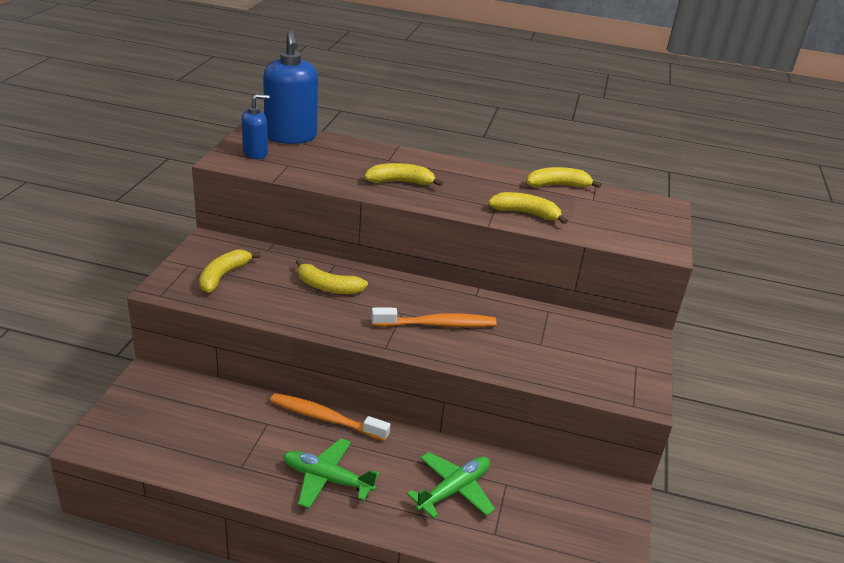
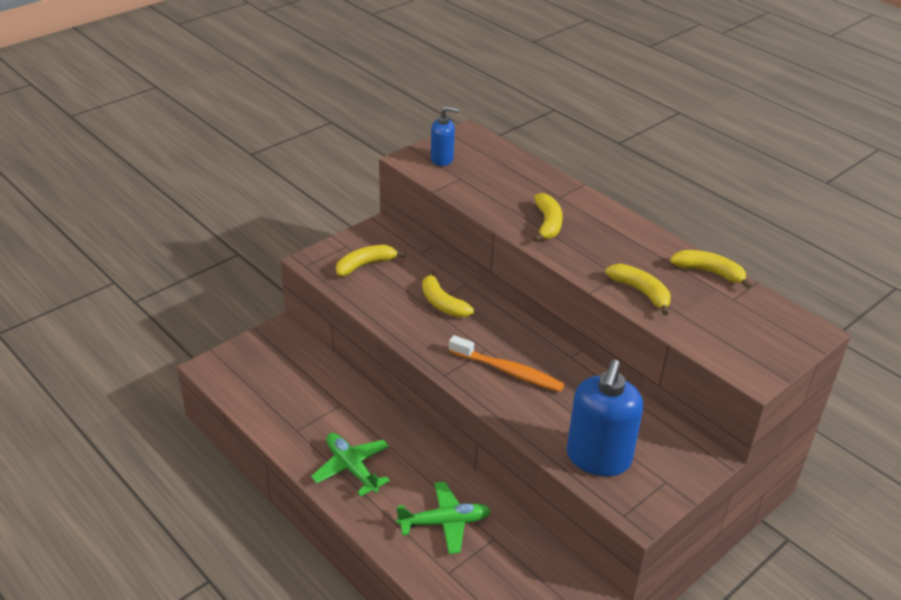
camera: 35 degrees right, 5 degrees up
(291, 136) = (489, 149): blue soap dispenser -> blue soap dispenser (598, 458)
(325, 418) = (389, 419): orange toothbrush -> none
(400, 182) = (548, 224): yellow banana -> yellow banana turned 60 degrees clockwise

